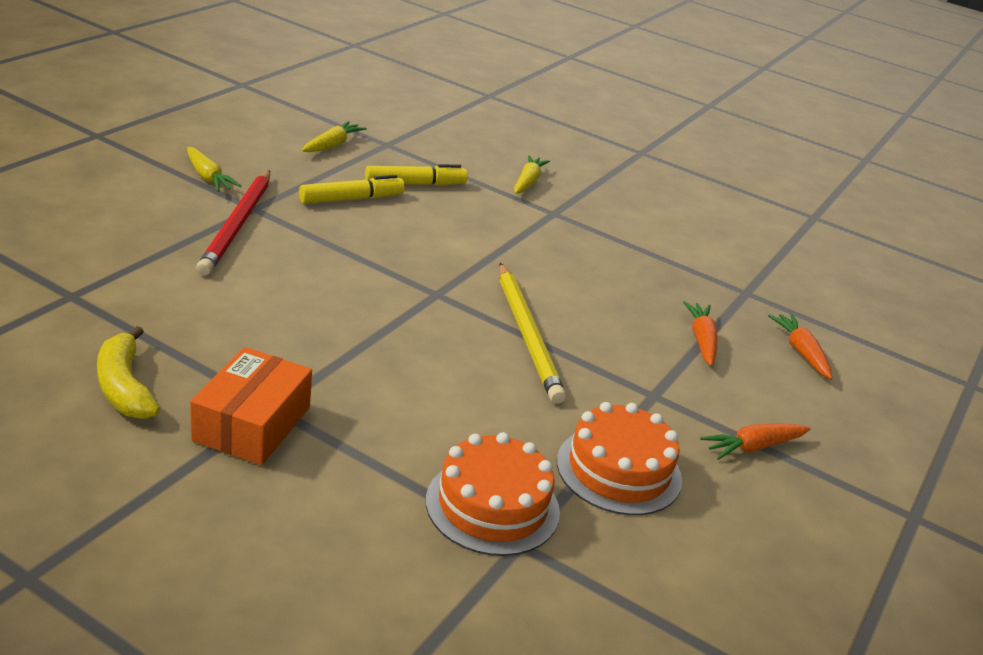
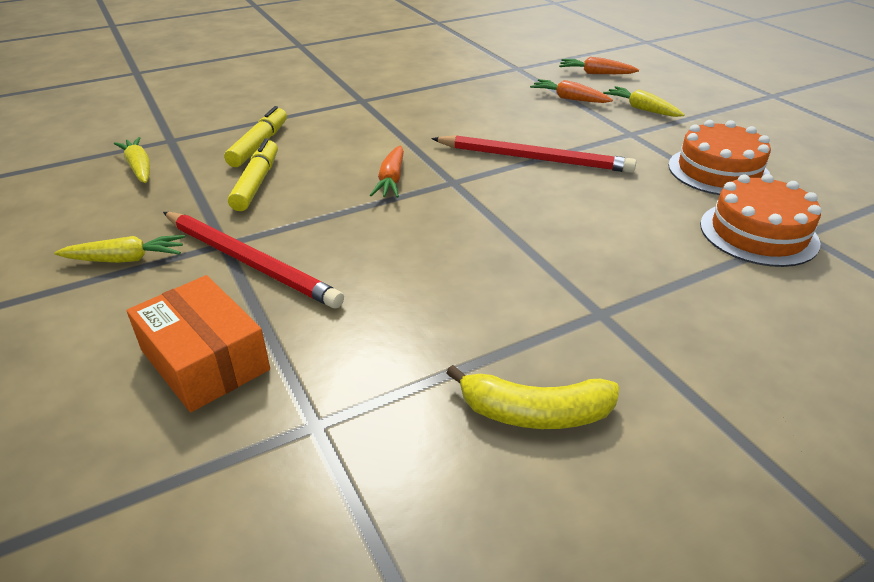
camera: 55 degrees left, 5 degrees up
(252, 423) = (625, 333): orange box -> orange box (205, 360)
(527, 334) = (534, 158): yellow pencil -> red pencil
(528, 182) = (303, 97): yellow carrot -> yellow carrot (641, 109)
(753, 447) = (698, 119): orange carrot -> orange carrot (391, 180)

